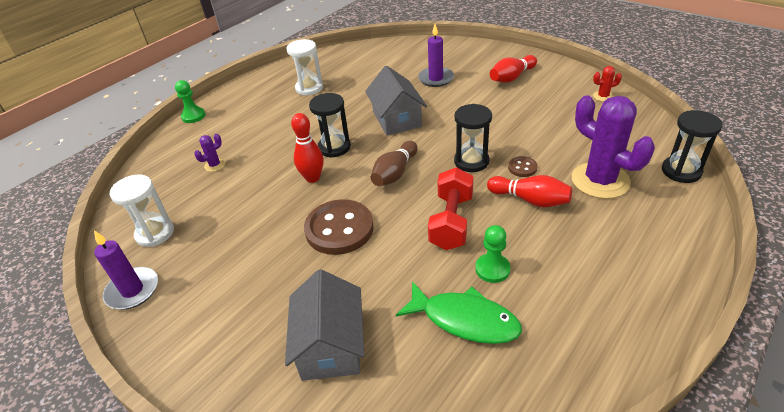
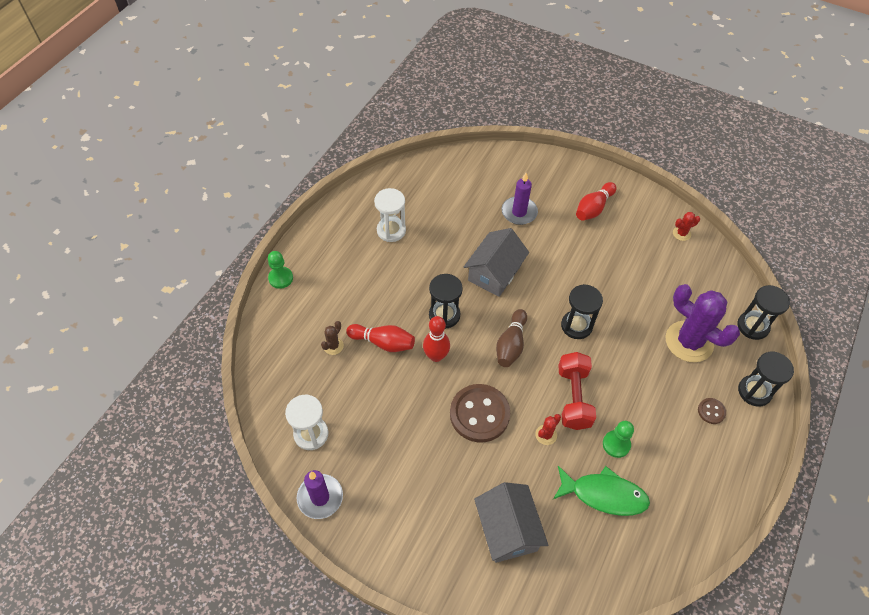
camera: 15 degrees left, 15 degrees up
(215, 165) = (333, 346): purple cactus -> brown cactus
(397, 119) = (494, 273): grey house -> grey house turned 60 degrees clockwise
(409, 253) = (546, 435): none -> red cactus
(522, 168) = (622, 330): brown button -> brown button (711, 411)
(530, 200) = (634, 368): red bowling pin -> red bowling pin (383, 342)
(680, 230) = (754, 391): none -> black hourglass

